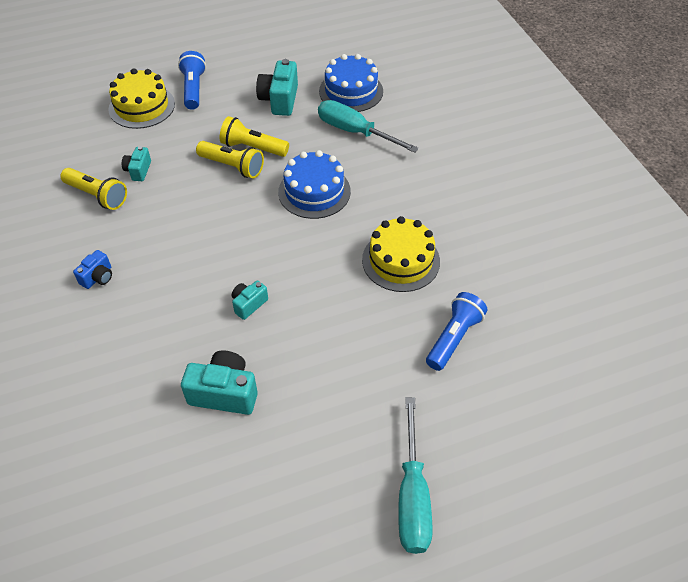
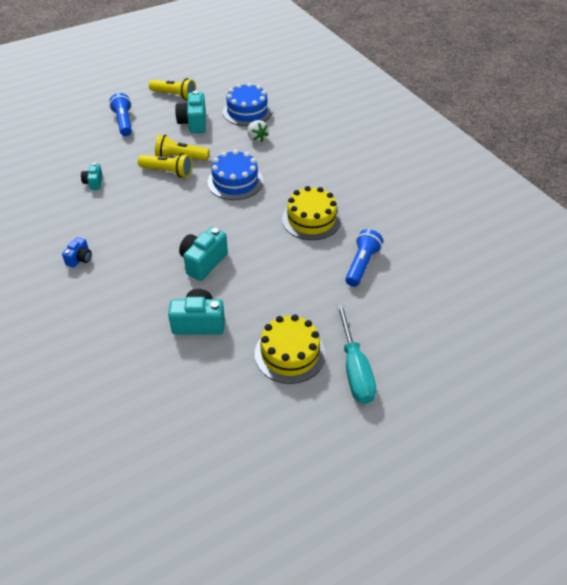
camera: 10 degrees left, 5 degrees down
(97, 196) = (65, 203): yellow flashlight -> yellow flashlight (174, 95)
(142, 106) = (85, 138): yellow cake -> yellow cake (290, 354)
(249, 304) = (203, 262): turquoise camera -> turquoise camera, size x1.75
(355, 132) = (257, 138): turquoise screwdriver -> white strawberry

